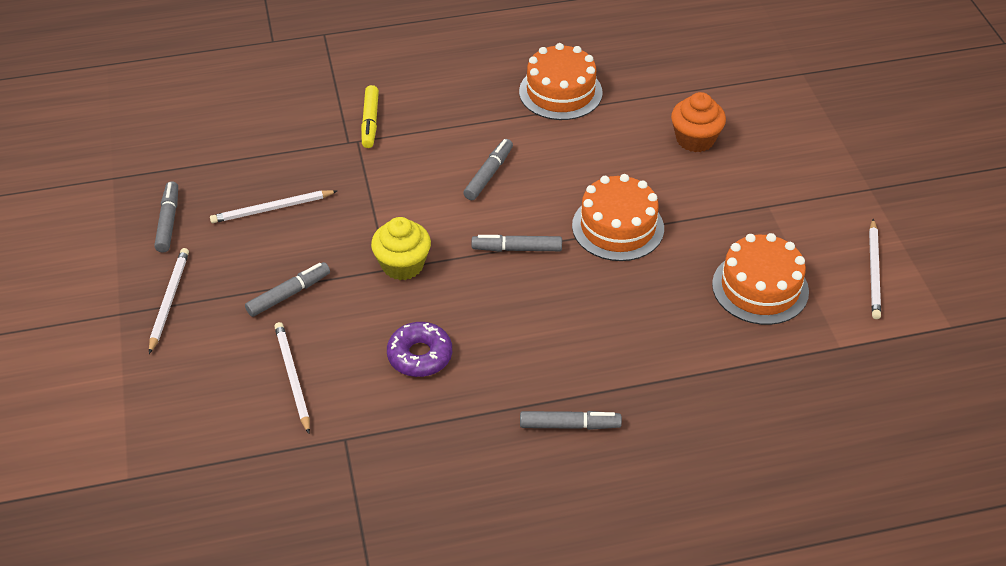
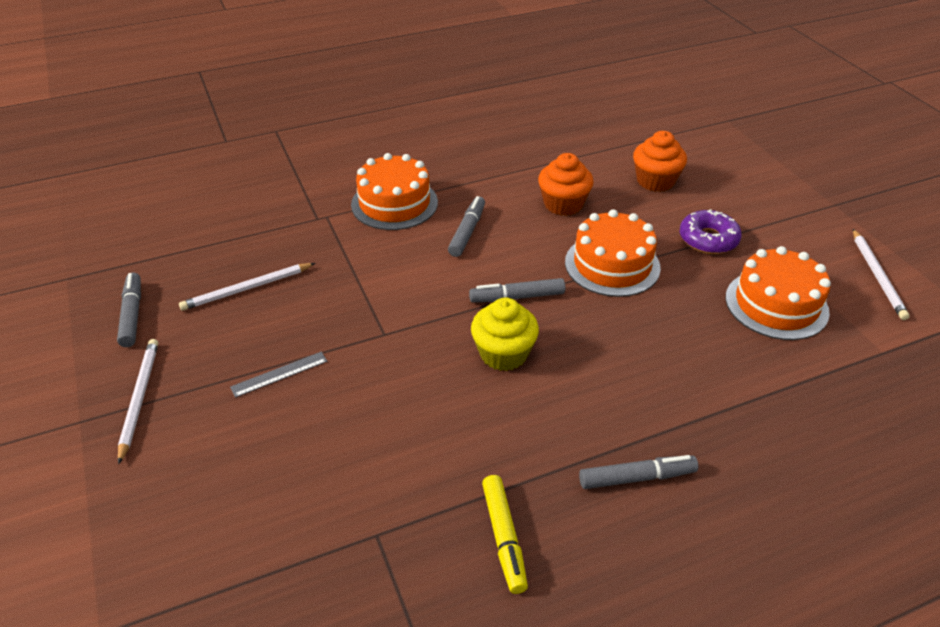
camera: 10 degrees left, 5 degrees down
(289, 294) = (279, 374): grey marker -> grey ruler
(292, 377) = (299, 468): white pencil -> none
(370, 122) = (336, 198): yellow marker -> yellow marker (504, 537)
(402, 265) = (400, 327): yellow cupcake -> yellow cupcake (503, 354)
(420, 355) = (443, 422): purple donut -> purple donut (708, 239)
(560, 92) = (515, 155): orange cake -> orange cake (394, 203)
(592, 155) = (563, 204): none -> orange cupcake

